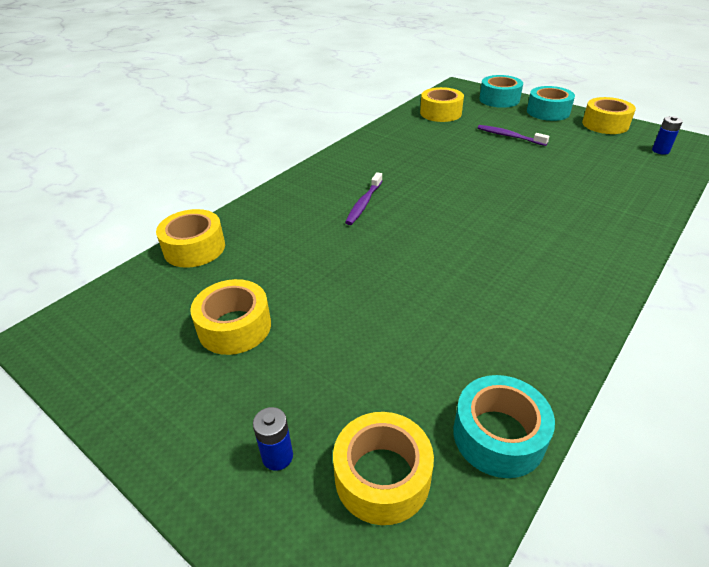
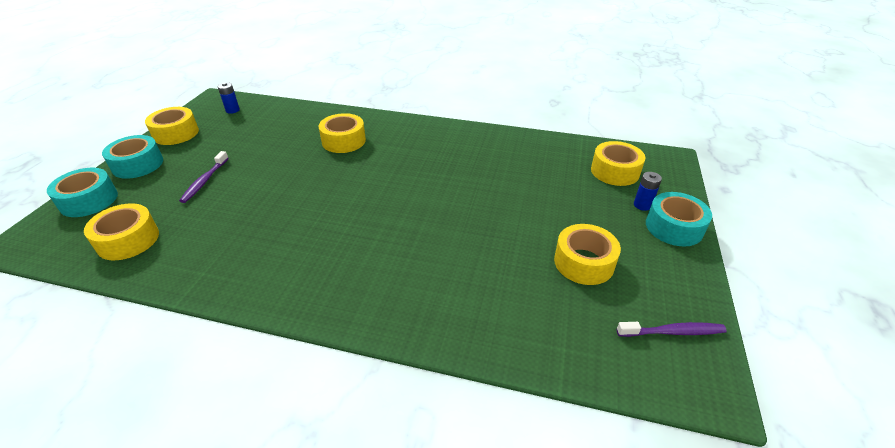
camera: 115 degrees left, 0 degrees up
(194, 248) = (520, 345): yellow tape -> yellow tape (343, 141)
(364, 203) = (375, 245): purple toothbrush -> purple toothbrush (672, 332)
(498, 435) = (561, 146): turquoise tape -> turquoise tape (674, 227)

